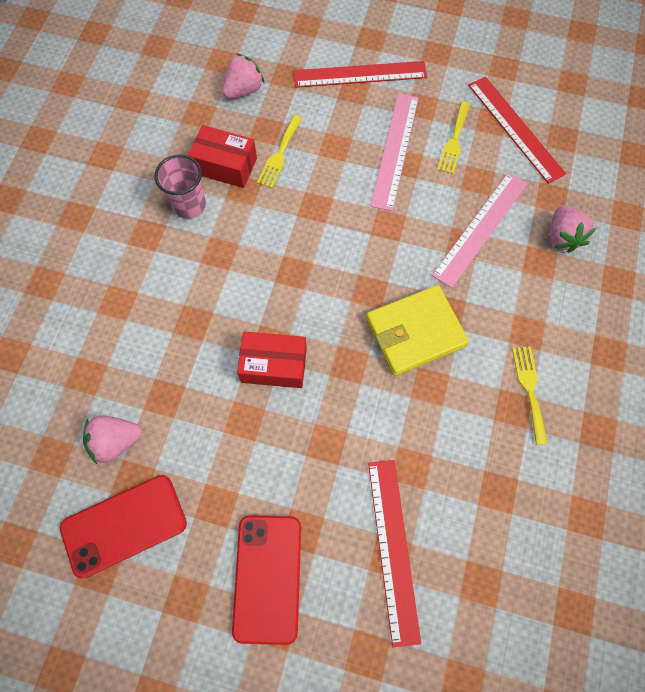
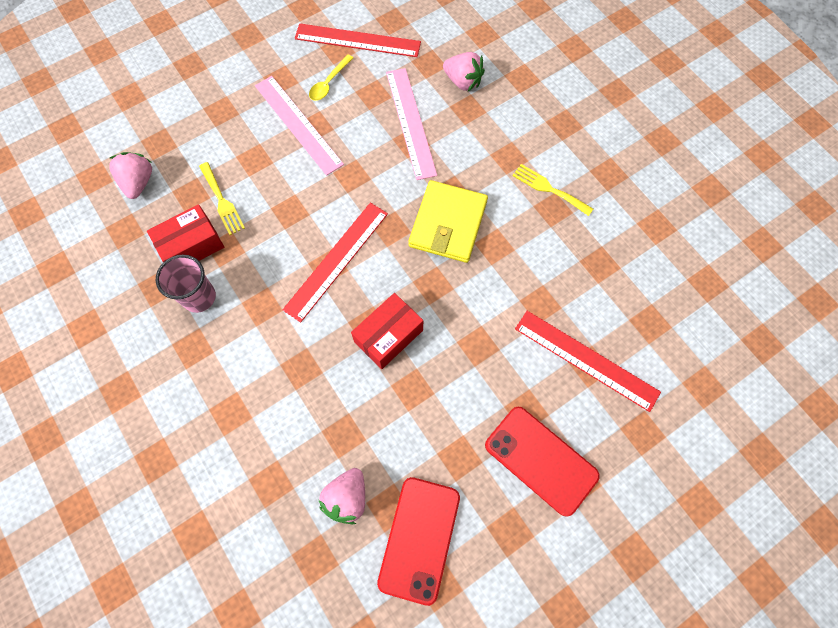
camera: 50 degrees left, 0 degrees up
(360, 74) = (212, 96): red ruler -> red ruler (336, 260)
(454, 141) = (329, 83): yellow fork -> yellow spoon

